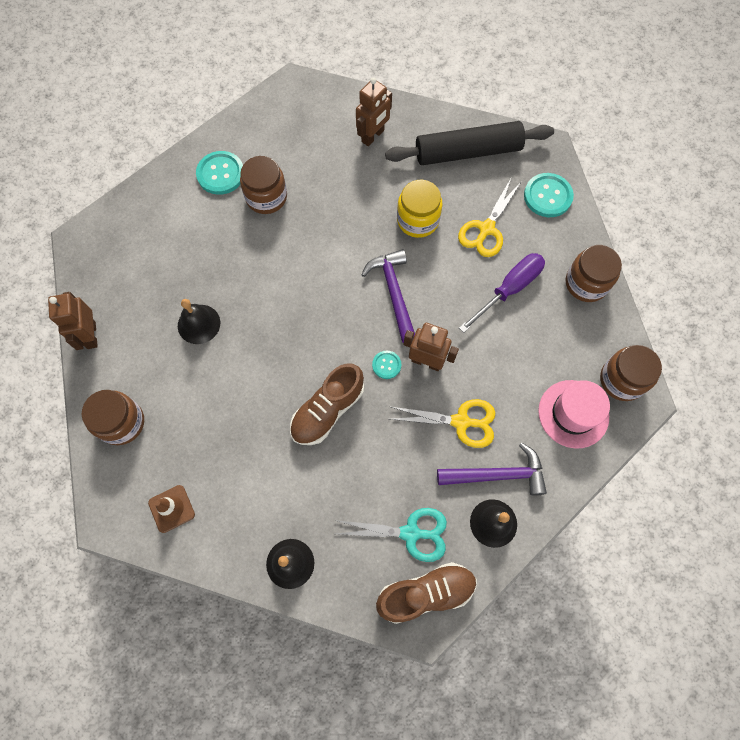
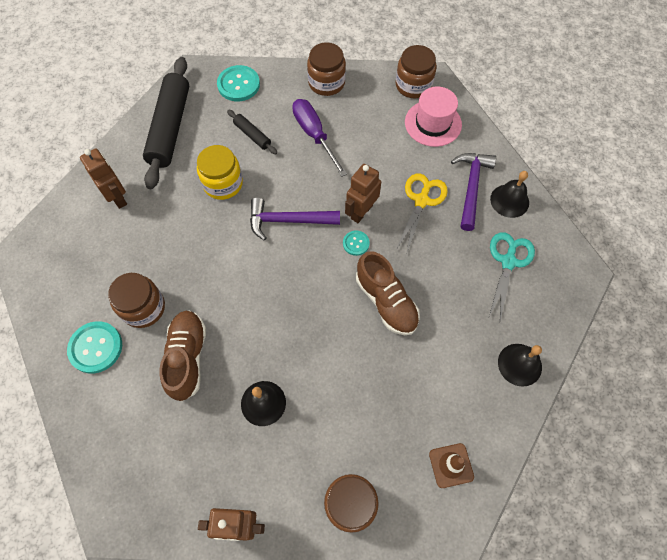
camera: 75 degrees left, 5 degrees down
(426, 593) = (558, 263): brown shoe -> brown shoe (187, 358)
(486, 229) = (252, 135): yellow scissors -> black rolling pin

